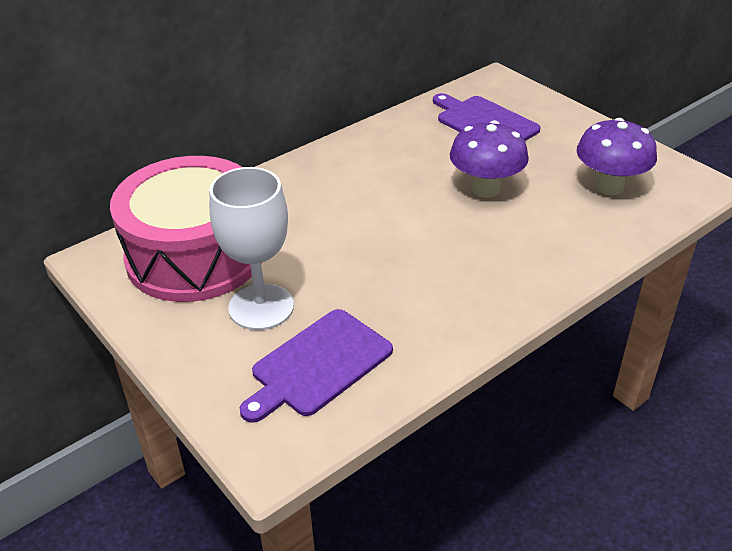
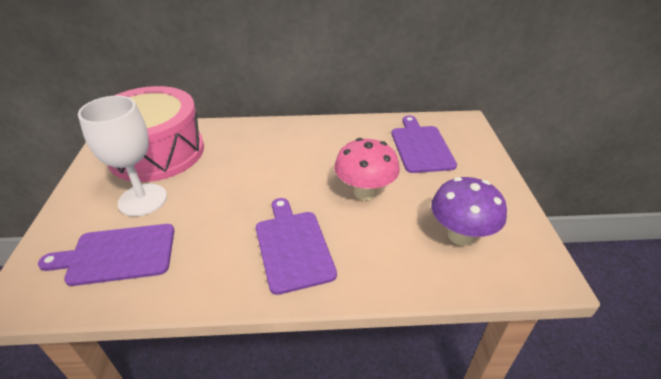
camera: 35 degrees right, 0 degrees up
(482, 267) = (292, 247): none -> purple cutting board
(485, 189) = (365, 192): purple mushroom -> pink mushroom

